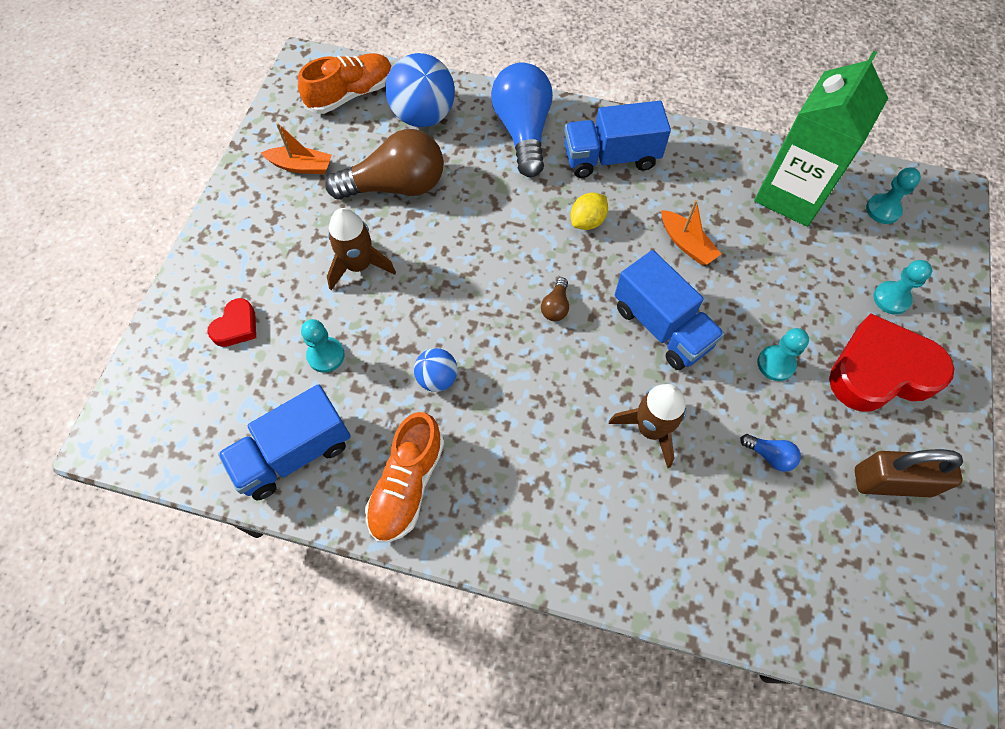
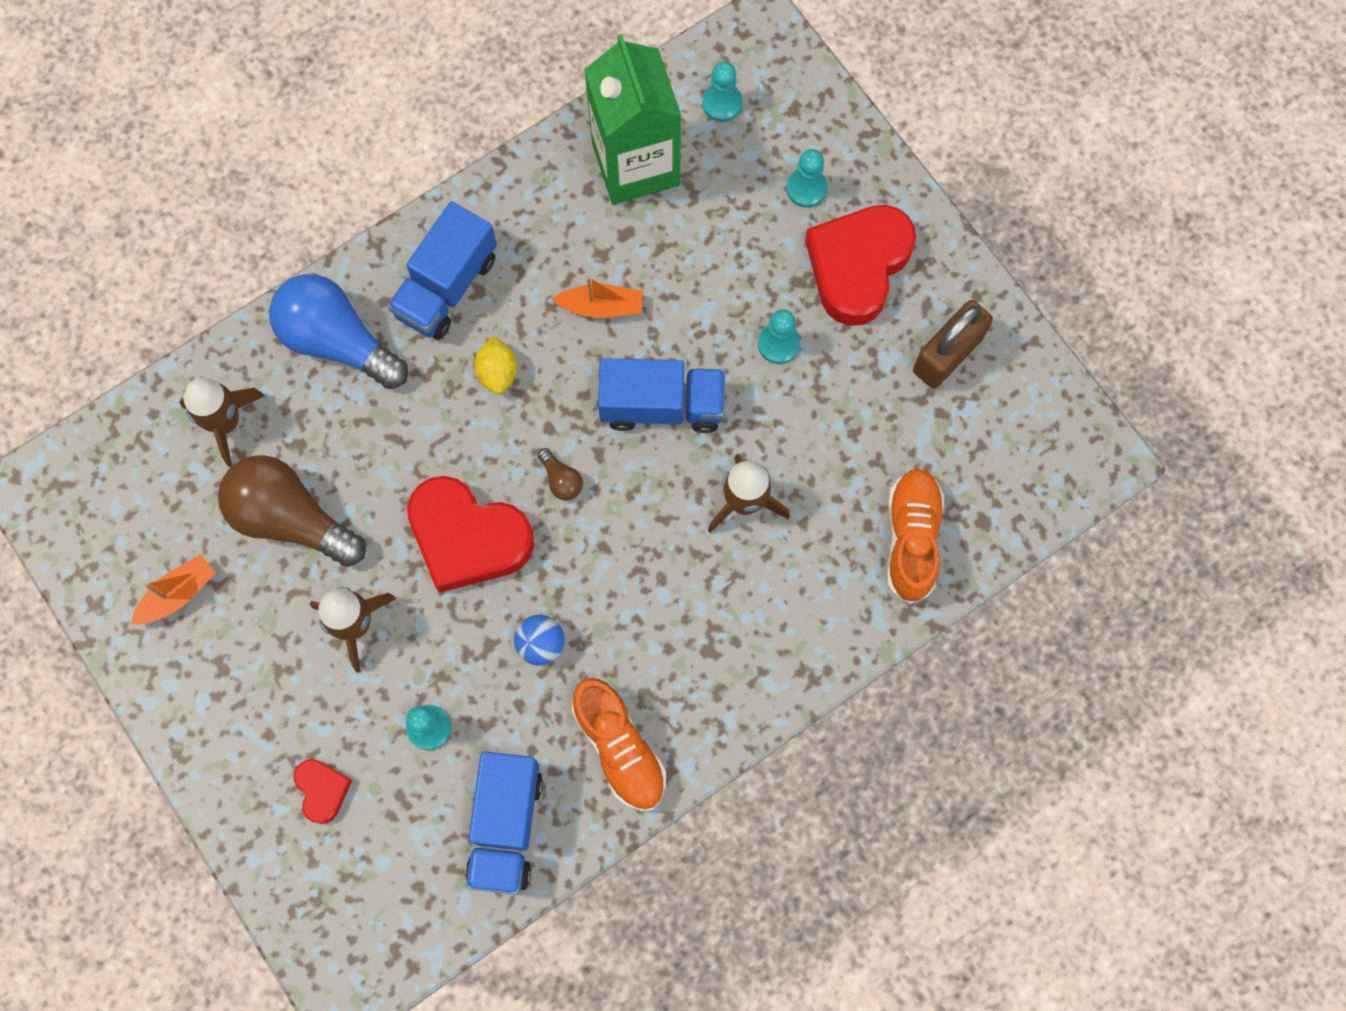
camera: 50 degrees left, 10 degrees up
(351, 94) = (125, 473): orange shoe -> orange shoe (911, 538)
(396, 186) = (291, 519): brown light bulb -> brown light bulb turned 90 degrees counterclockwise
(423, 116) = (225, 422): blue ball -> brown rocket
(469, 284) = (468, 537): none -> red heart
(769, 455) = (847, 427): blue light bulb -> none

